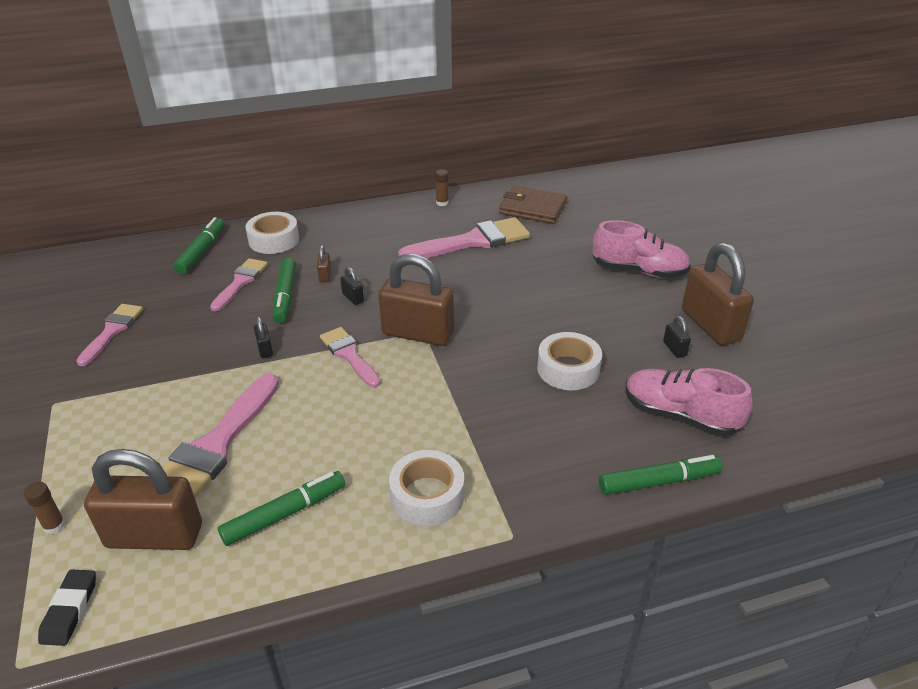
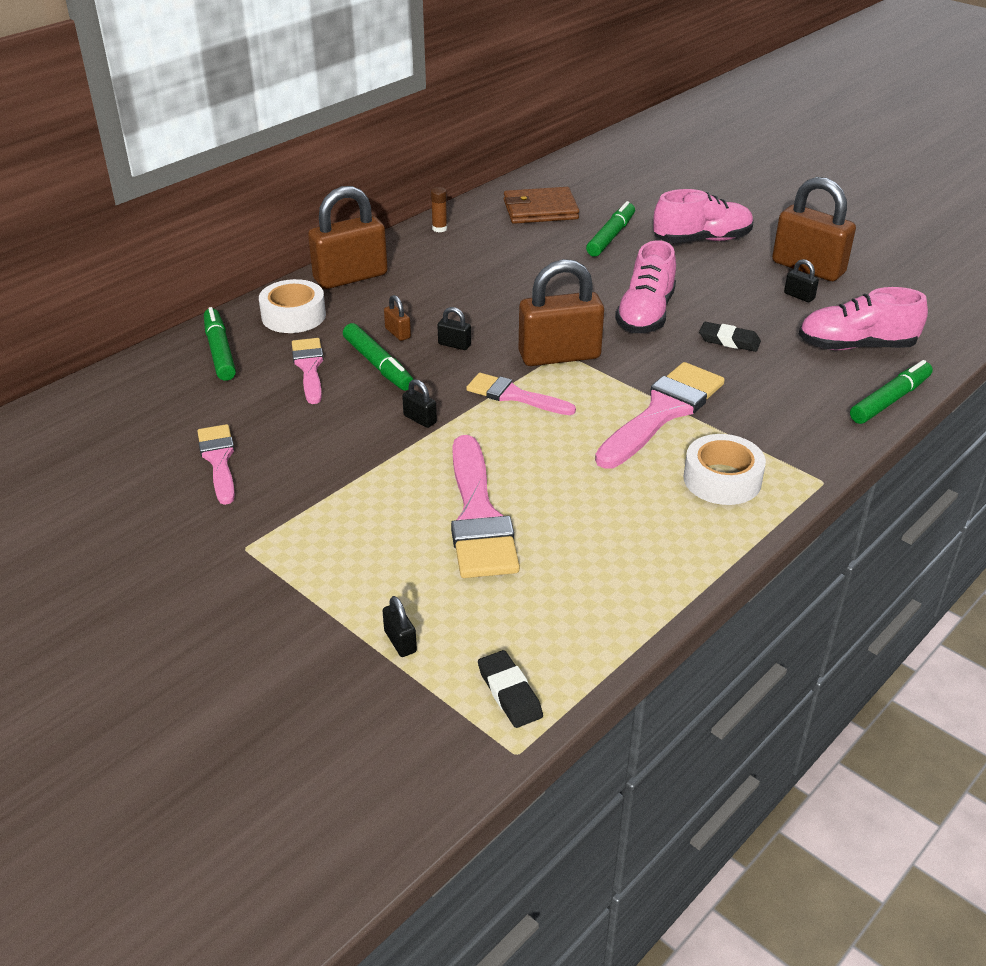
camera: 30 degrees left, 0 degrees up
(54, 525) = (400, 641): brown glue stick -> black padlock
(154, 536) = (514, 607): brown padlock -> brown padlock (350, 277)
(285, 514) = (615, 542): green marker -> green marker (611, 236)
(472, 241) = (515, 257): pink brush -> pink brush (663, 412)
(522, 321) = (645, 314): none -> pink shoe
(568, 369) = (729, 341): white tape -> black eraser

